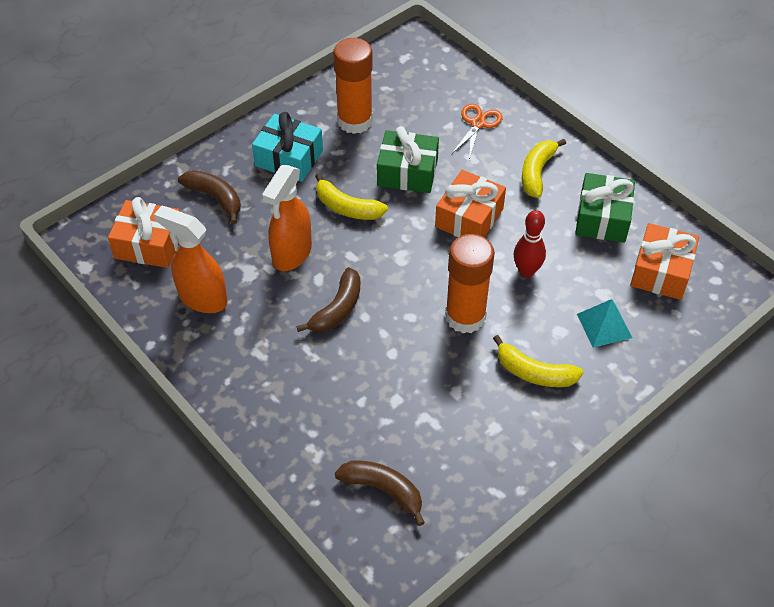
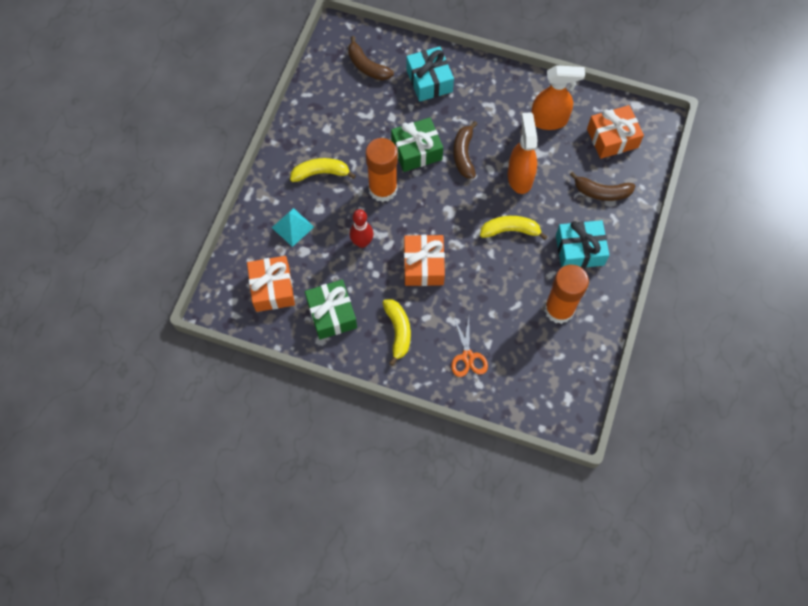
camera: 150 degrees right, 15 degrees up
(311, 424) = (429, 81): none -> turquoise gift
(383, 490) = (367, 66): brown banana -> brown banana turned 45 degrees clockwise
(407, 172) = (490, 282): green gift -> green gift (416, 151)

